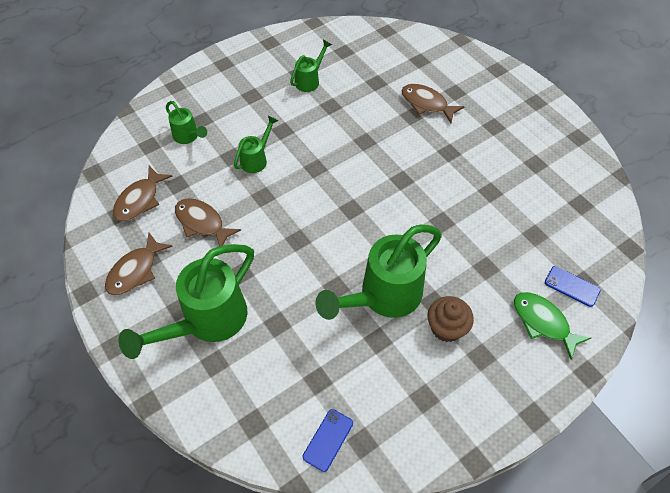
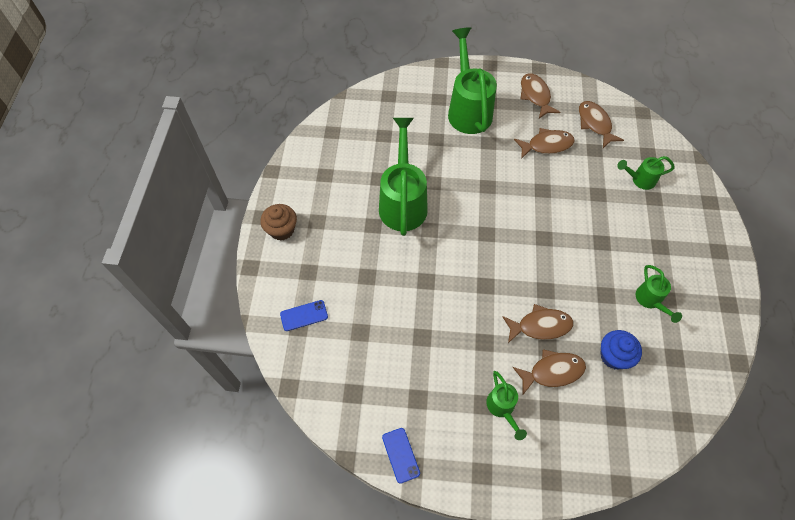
camera: 130 degrees right, 5 degrees up
(257, 159) = (582, 207): green watering can -> green watering can (502, 408)
(328, 440) = (348, 119): blue phone -> blue phone (400, 455)
(377, 79) = (614, 356): none -> blue cupcake
(399, 128) = (540, 326): none -> brown fish
(446, 328) = (351, 218): brown cupcake -> brown cupcake (282, 229)
(543, 322) = (301, 273): green fish -> none

